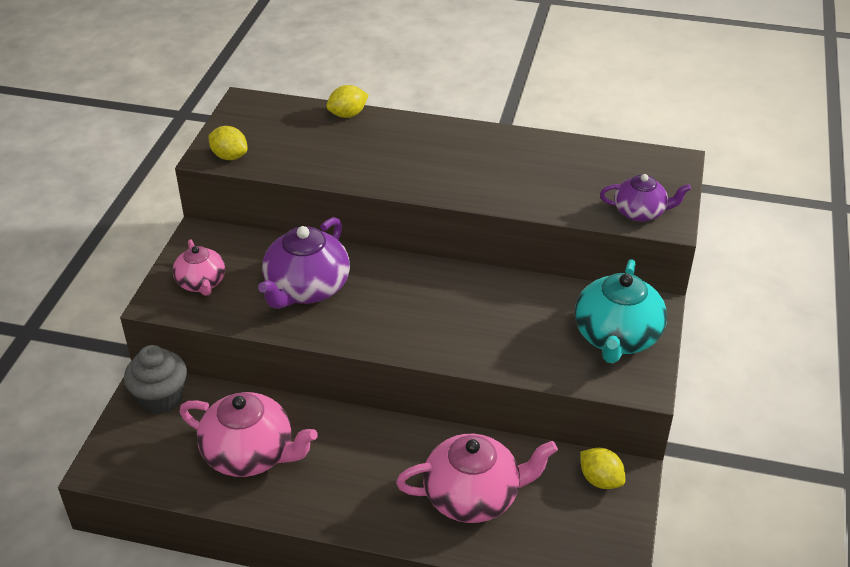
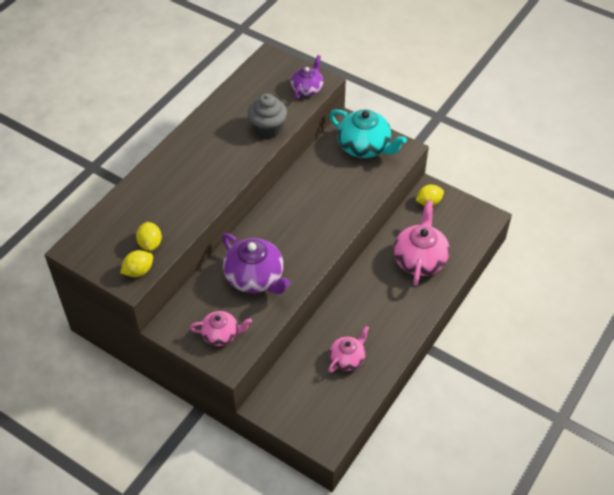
camera: 70 degrees left, 10 degrees up
(161, 398) = (279, 399): grey cupcake -> grey cupcake (268, 129)
(250, 454) = (347, 359): pink teapot -> pink teapot, size x0.60
(348, 114) = (126, 194): yellow lemon -> yellow lemon (150, 244)

